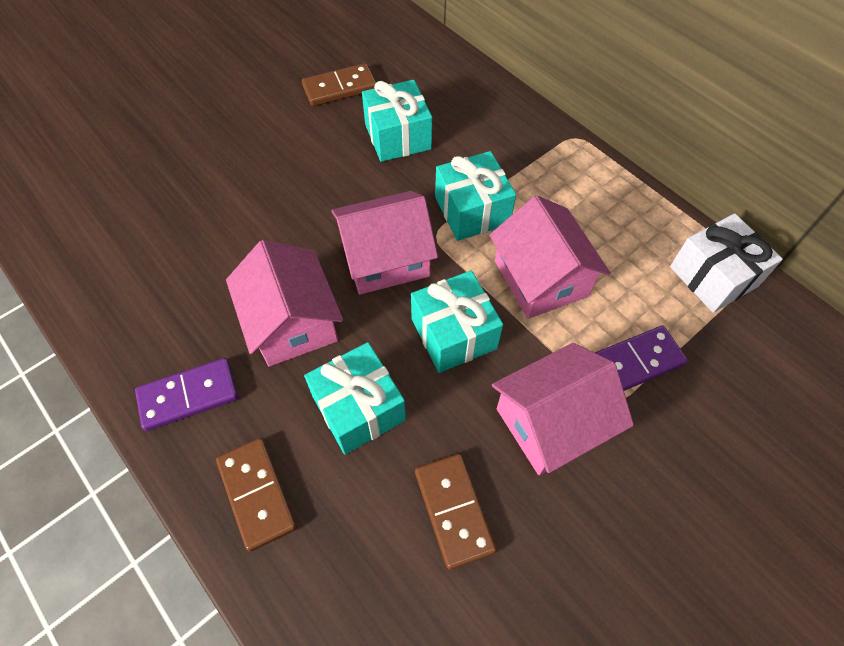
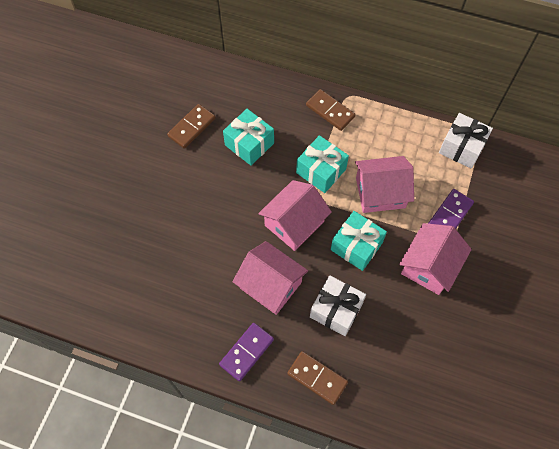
camera: 30 degrees left, 5 degrees up
(359, 408) = (336, 310): turquoise gift -> white gift
(454, 511) = (411, 333): brown domino -> brown domino (330, 111)
(541, 278) = (380, 192): pink house -> pink house turned 45 degrees counterclockwise

